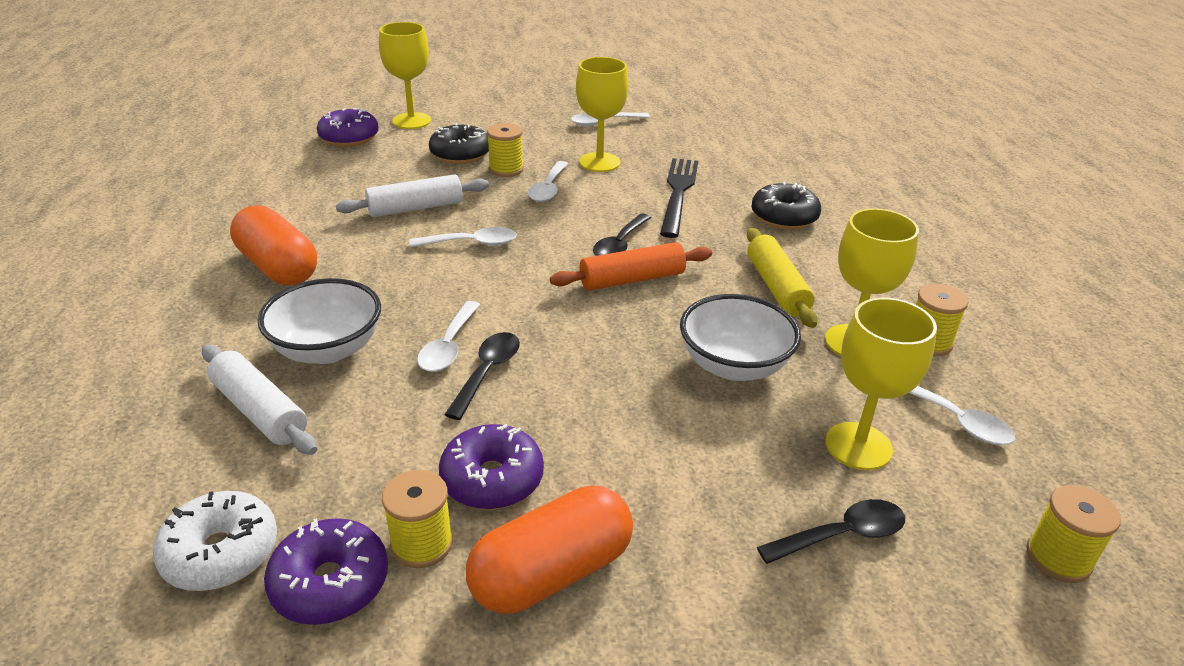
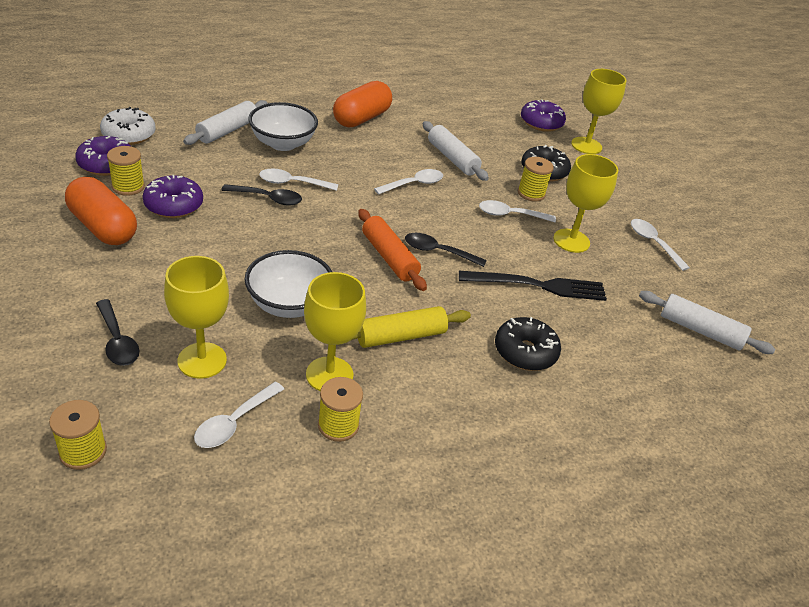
camera: 75 degrees right, 5 degrees up
(471, 243) = (414, 184): white spoon -> white spoon turned 105 degrees counterclockwise
(734, 129) = (700, 330): none -> white rolling pin

